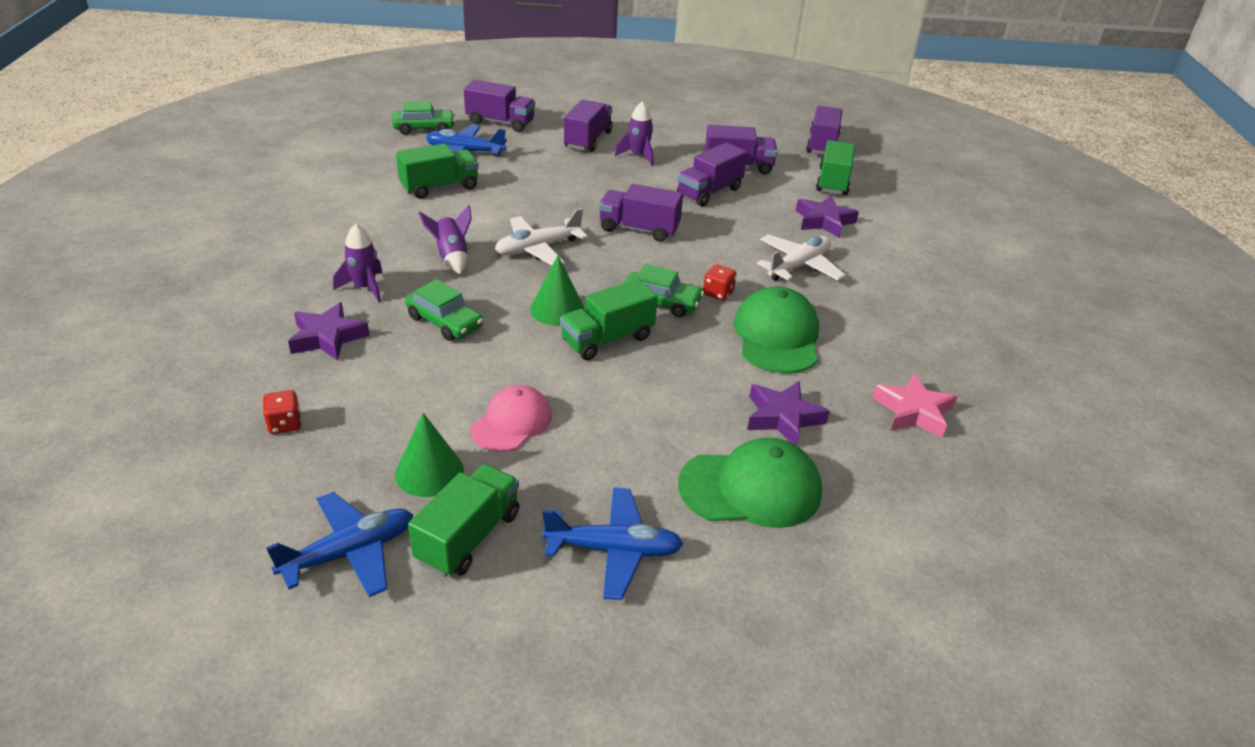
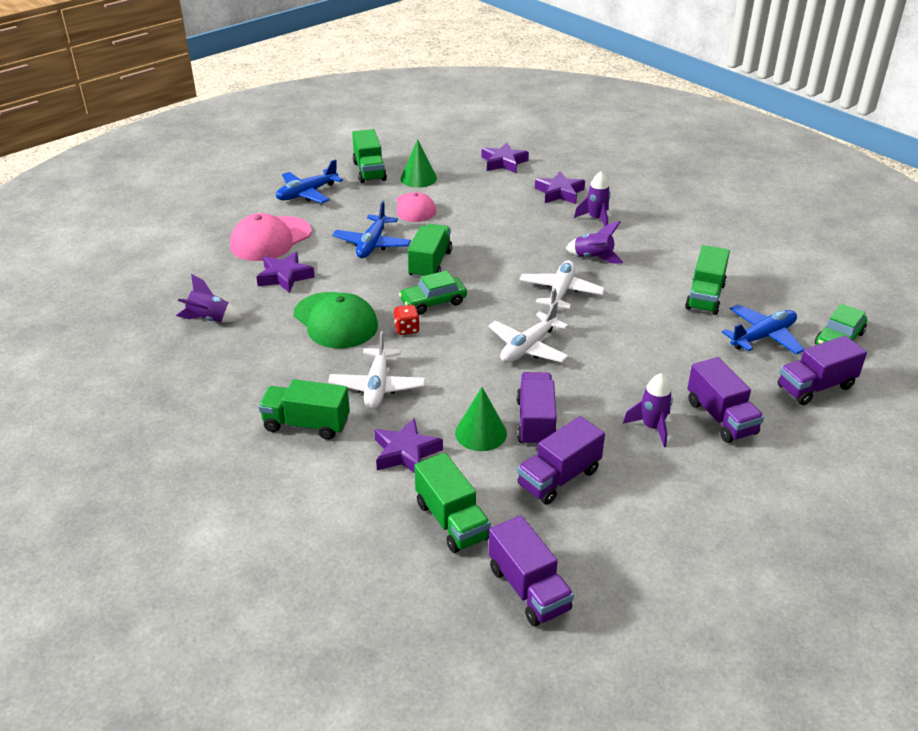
camera: 140 degrees right, 0 degrees up
(285, 424) = (503, 162): red dice -> purple star
(349, 553) = (404, 149): blue plane -> blue plane (372, 244)
(445, 322) = (525, 227): green car -> none
(557, 309) = (483, 264): green cone -> green cone (481, 433)
(639, 229) = (528, 347): purple truck -> white plane
(750, 488) = (270, 239): green cap -> pink cap
(885, 271) = (306, 424): none -> green truck
(913, 411) = (209, 319): pink star -> purple rocket

